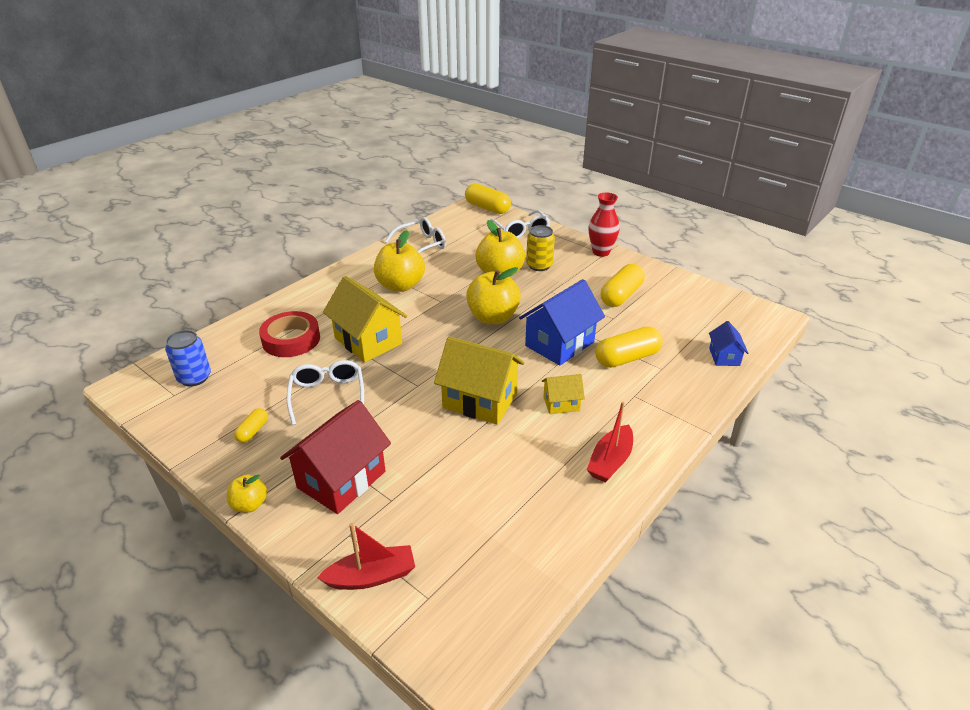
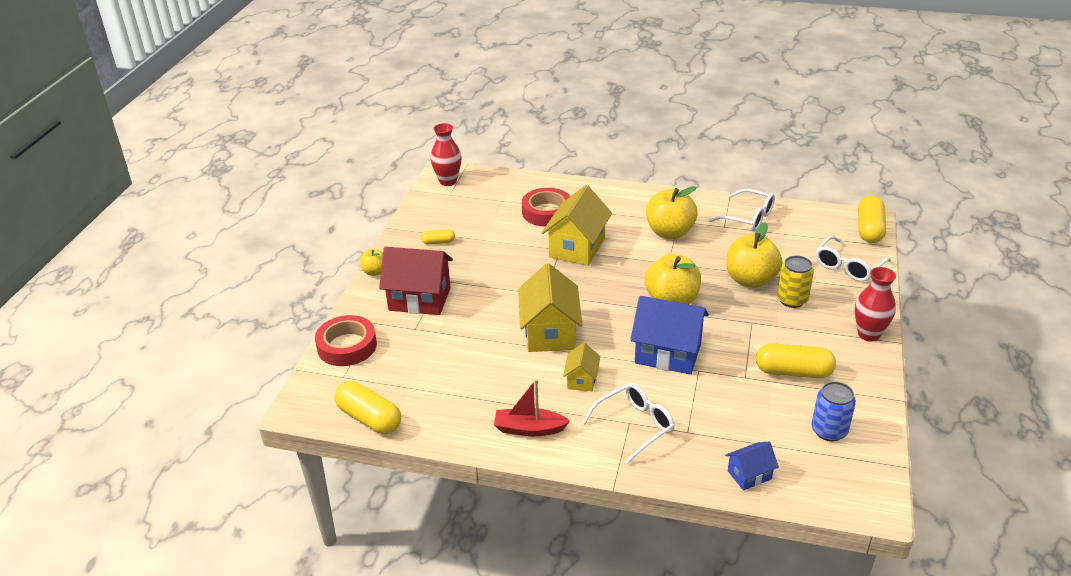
camera: 65 degrees right, 0 degrees up
(147, 388) = (448, 181): none -> red vase
(194, 378) = (472, 193): blue can -> blue can (829, 430)
(327, 395) = (498, 256): white glasses -> white glasses (635, 426)
(371, 576) = (347, 346): red boat -> red tape
(561, 404) = (581, 380): yellow house -> yellow house turned 45 degrees clockwise
(627, 358) = (684, 404): yellow capsule -> yellow capsule (369, 418)

